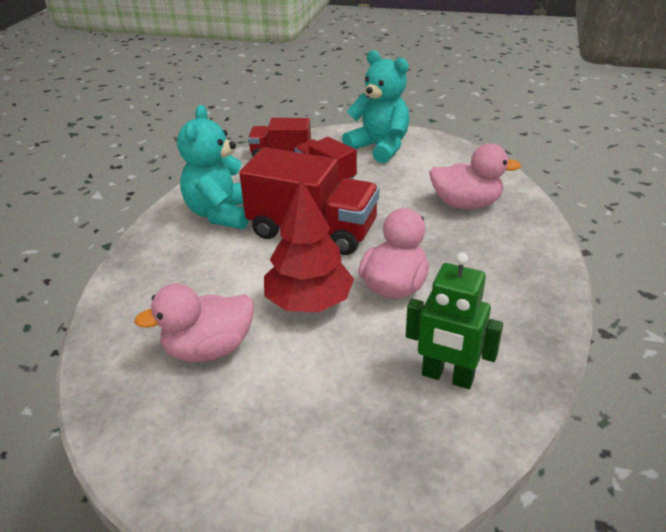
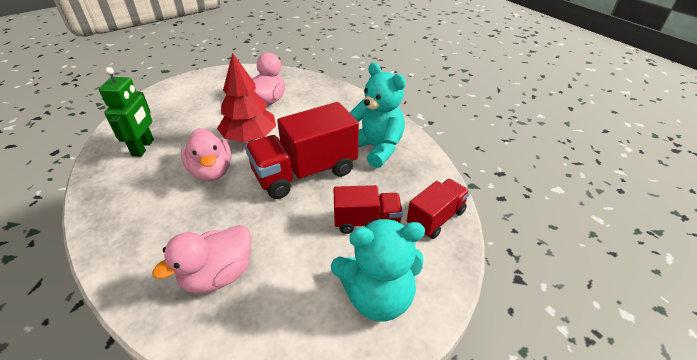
camera: 130 degrees right, 5 degrees up
(447, 377) = (143, 148): green robot -> green robot turned 120 degrees clockwise

